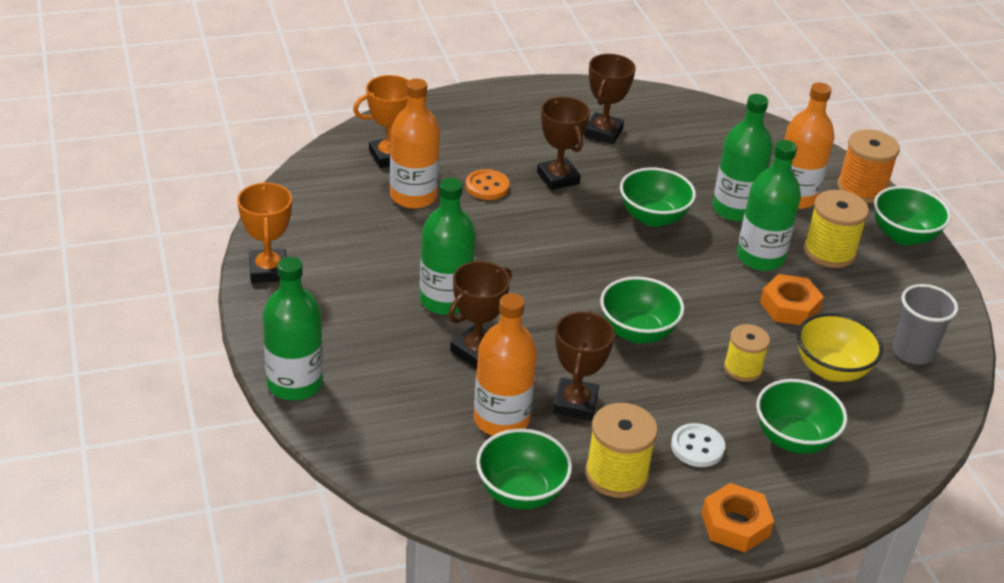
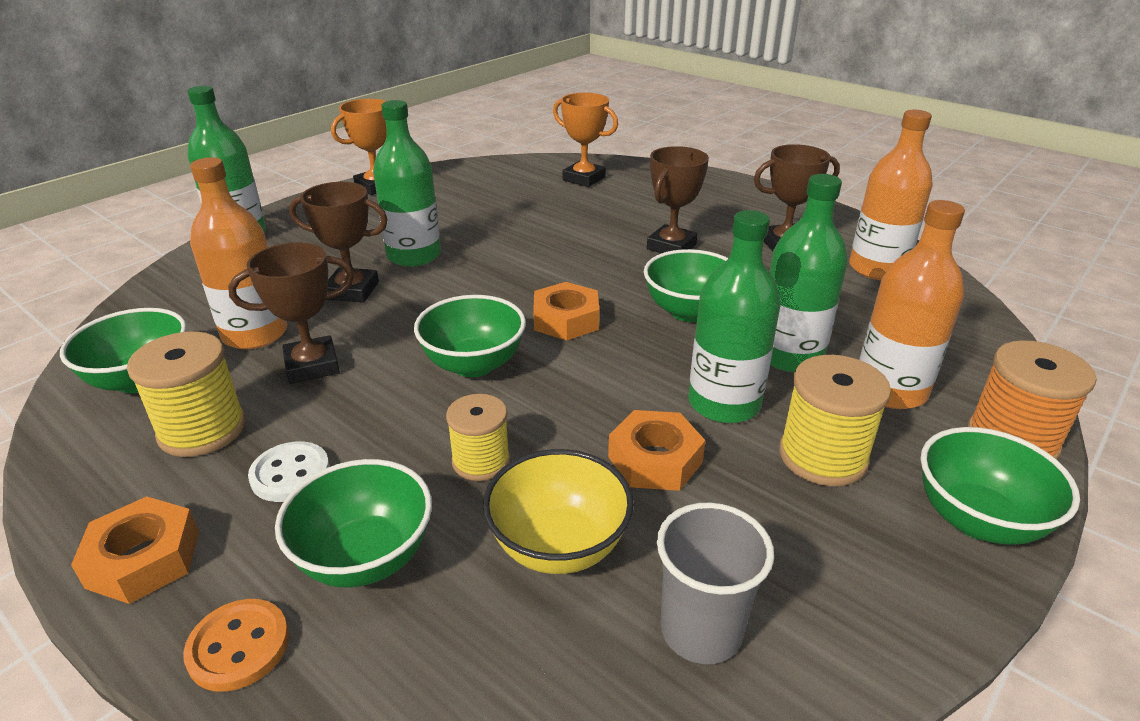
camera: 60 degrees right, 5 degrees down
(413, 196) = (544, 201): orange bottle -> orange bottle (877, 269)
(487, 186) = (605, 223): orange button -> orange button (239, 646)
(616, 271) = (566, 320): none -> orange nut

